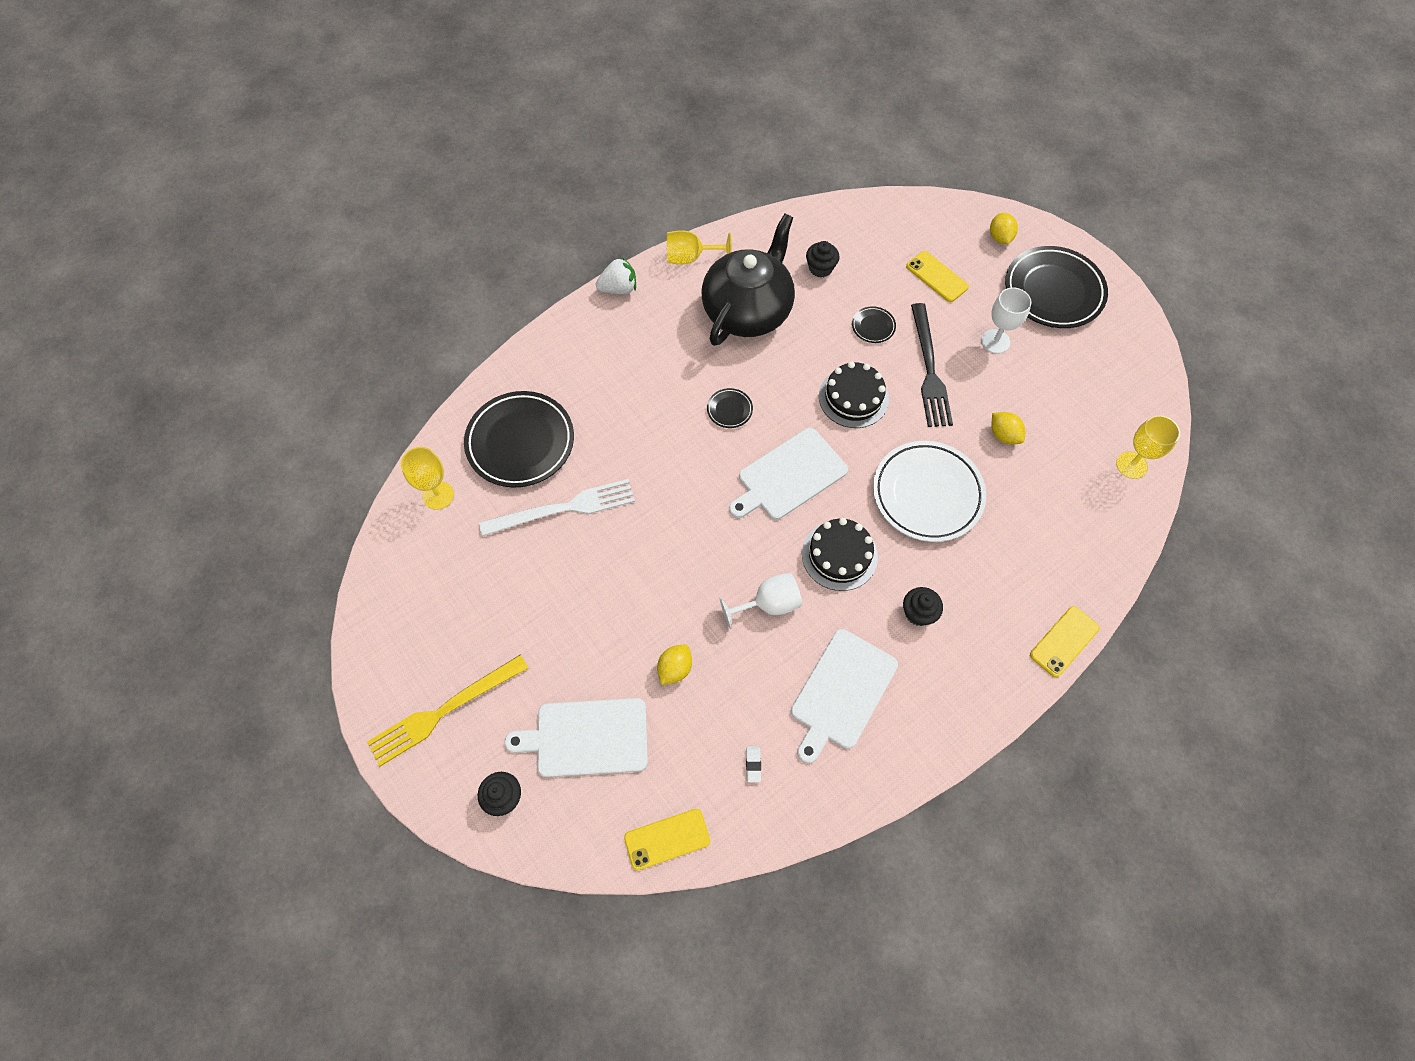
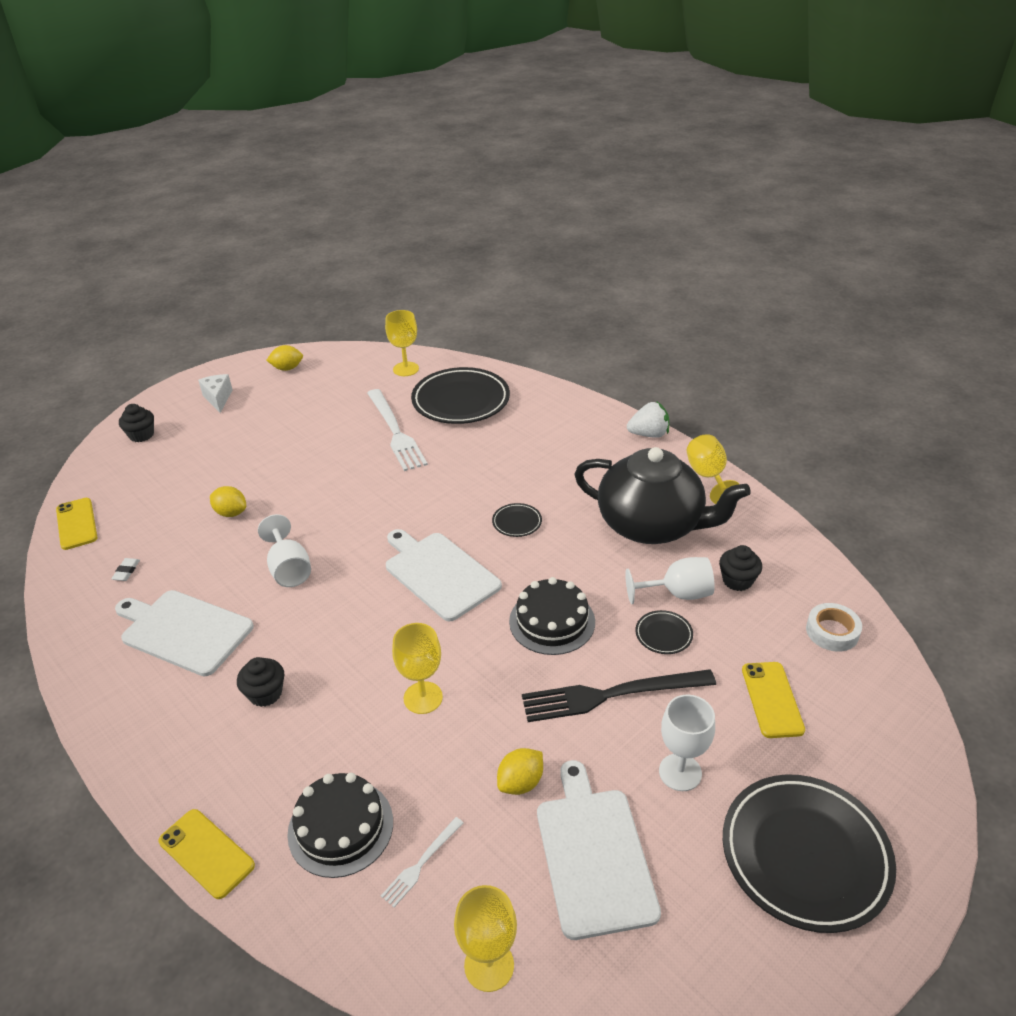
camera: 85 degrees right, 25 degrees down
(444, 711) = (218, 398): yellow fork -> white cheese
(587, 738) = (178, 470): white cutting board -> white cutting board (594, 855)
(619, 288) = (648, 434): white strawberry -> white strawberry turned 75 degrees counterclockwise
(753, 764) = (126, 571): white eraser -> white eraser turned 75 degrees counterclockwise
(831, 309) = (678, 594): none -> white goblet
(839, 555) = (342, 620): black cake -> black cake (340, 827)
(877, 226) = (832, 631): none -> white tape
(927, 494) = (423, 698): white plate -> yellow goblet
(937, 277) = (772, 699): yellow phone -> yellow phone turned 45 degrees counterclockwise
(1000, 237) = (883, 778): yellow lemon -> yellow lemon (287, 368)
(1066, 500) = (421, 863): none -> white fork

